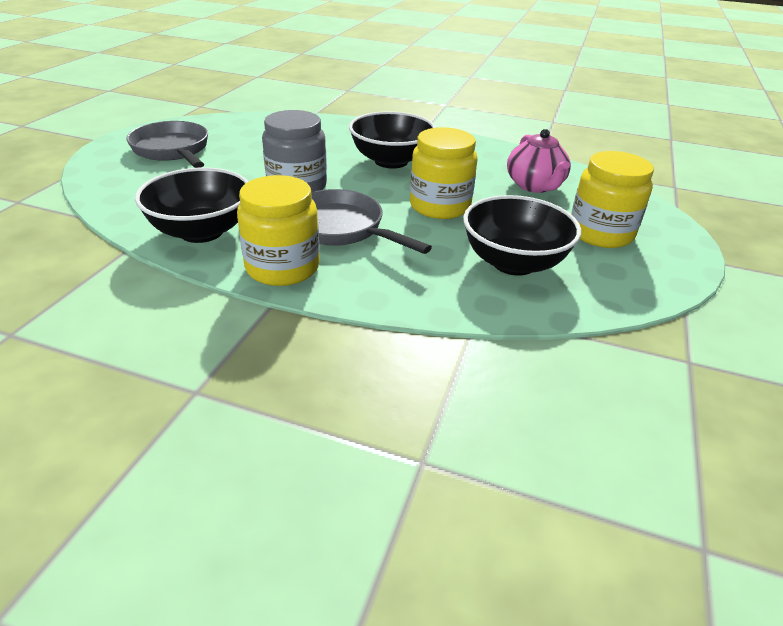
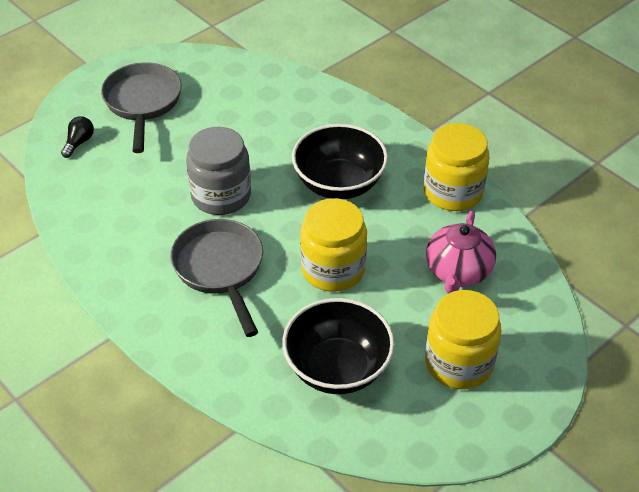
camera: 30 degrees right, 10 degrees up
(125, 182) = (79, 142): none -> black light bulb
(201, 231) = (105, 232): black bowl -> none
(282, 267) = (142, 300): yellow jar -> yellow jar (453, 192)

